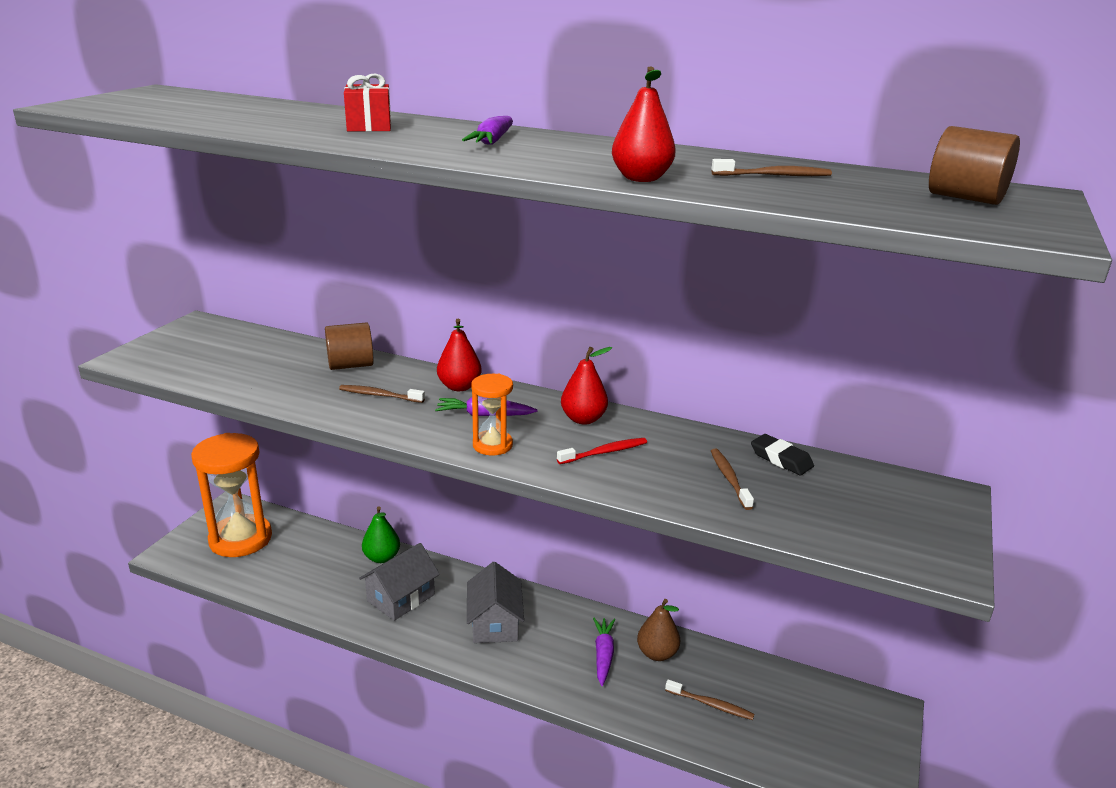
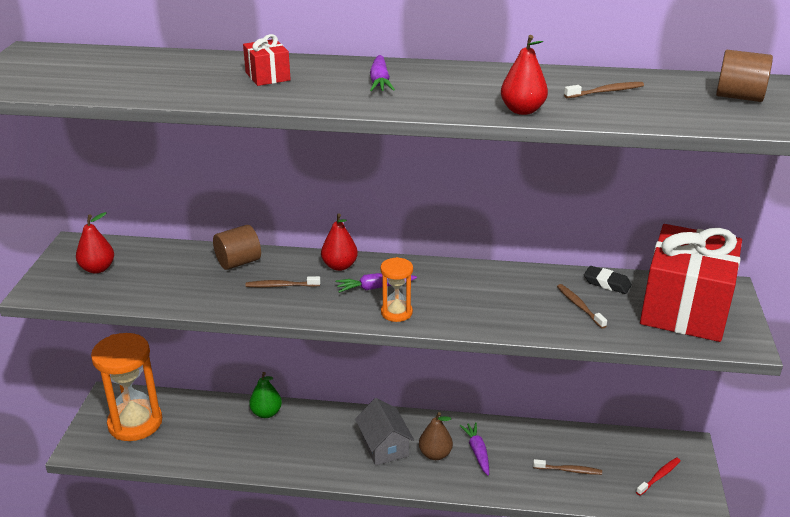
camera: 15 degrees left, 5 degrees up
(401, 597) = (299, 442): grey house -> none
(583, 419) = (451, 277): red pear -> red pear (97, 269)
(604, 452) = (482, 302): red toothbrush -> red toothbrush (659, 476)
(657, 653) = (516, 441): brown pear -> brown pear (435, 454)
(876, 507) = (685, 309): none -> red gift

